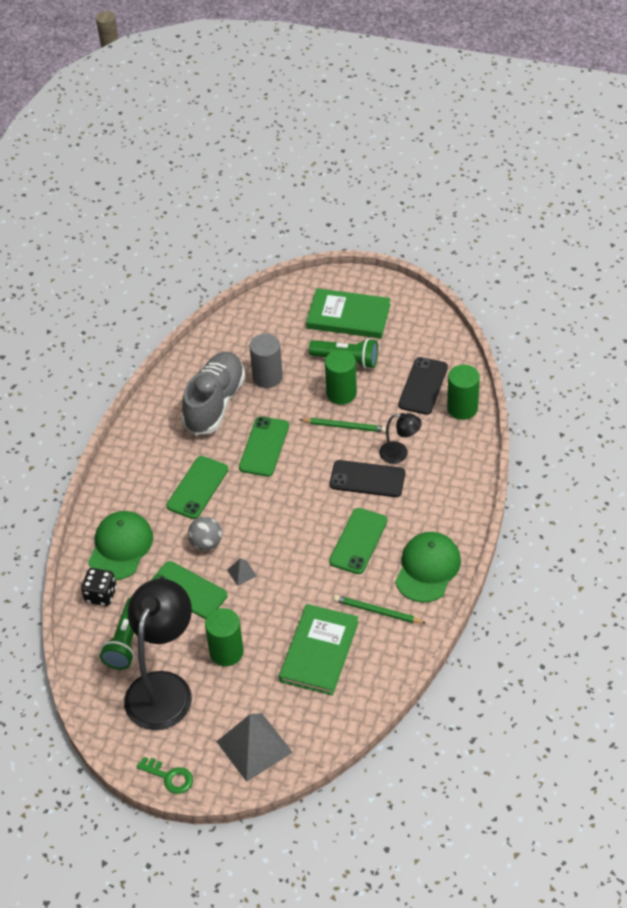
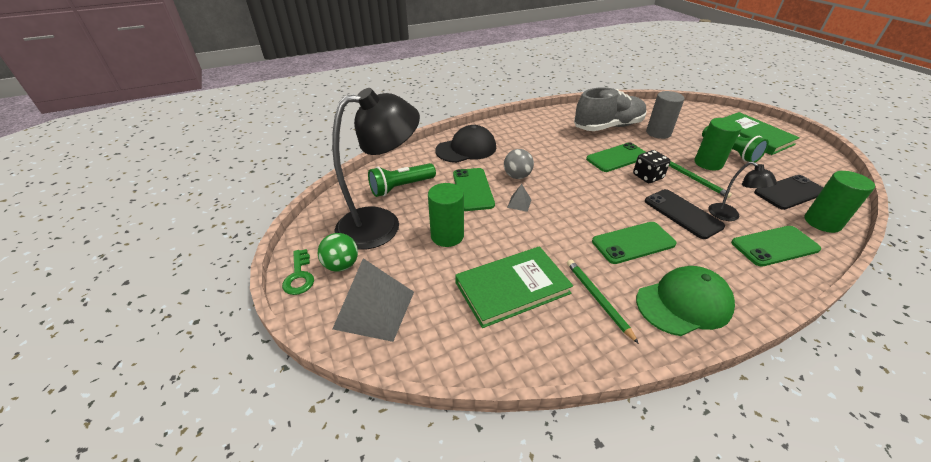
camera: 45 degrees right, 10 degrees down
(100, 595) = (423, 160): black dice -> black dice (647, 177)
(120, 547) = (466, 149): green cap -> black cap
(186, 743) = (341, 265): none -> green ball
(197, 487) = (548, 151): green phone -> green phone (774, 246)

